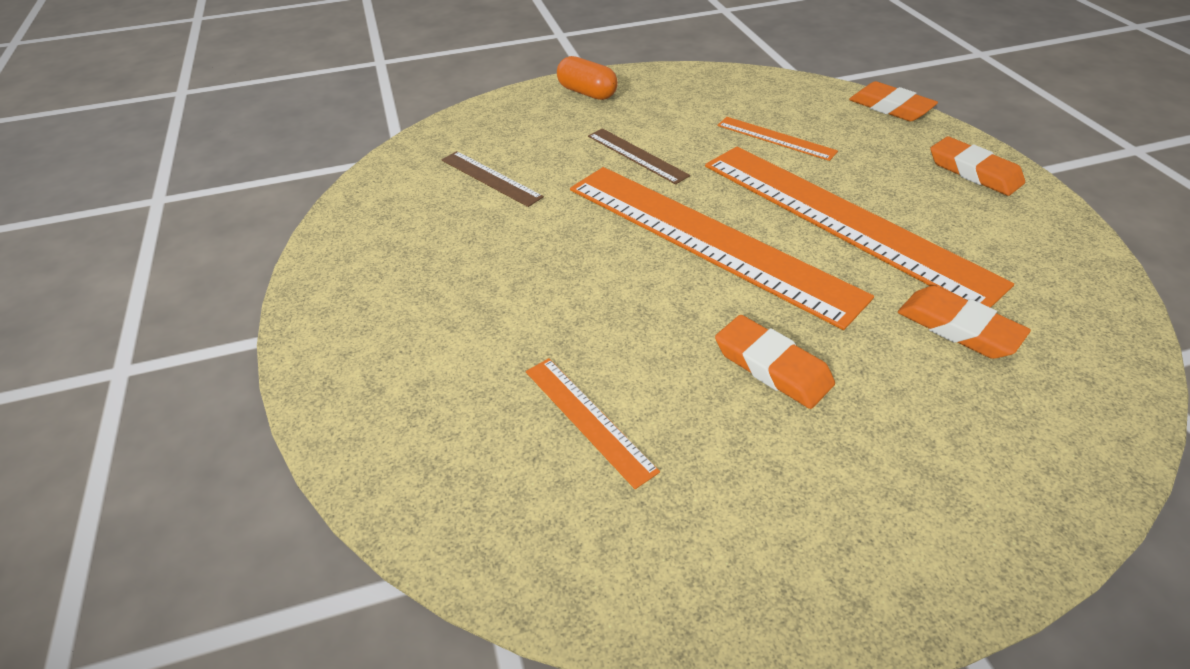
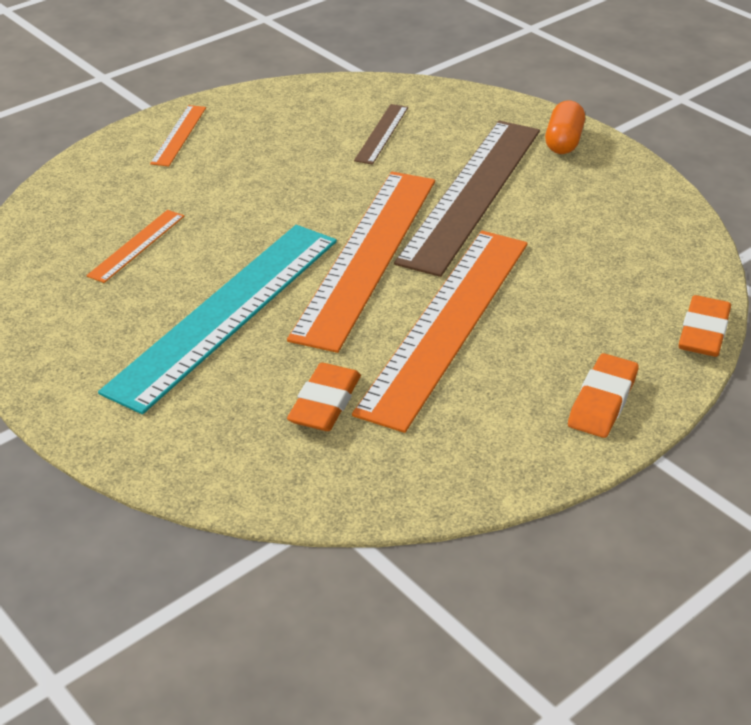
camera: 65 degrees right, 5 degrees down
(637, 155) = (471, 193): brown ruler -> brown ruler, size x2.29
(772, 366) = (226, 313): orange eraser -> turquoise ruler
(775, 138) = (567, 265): orange ruler -> orange ruler (179, 135)

